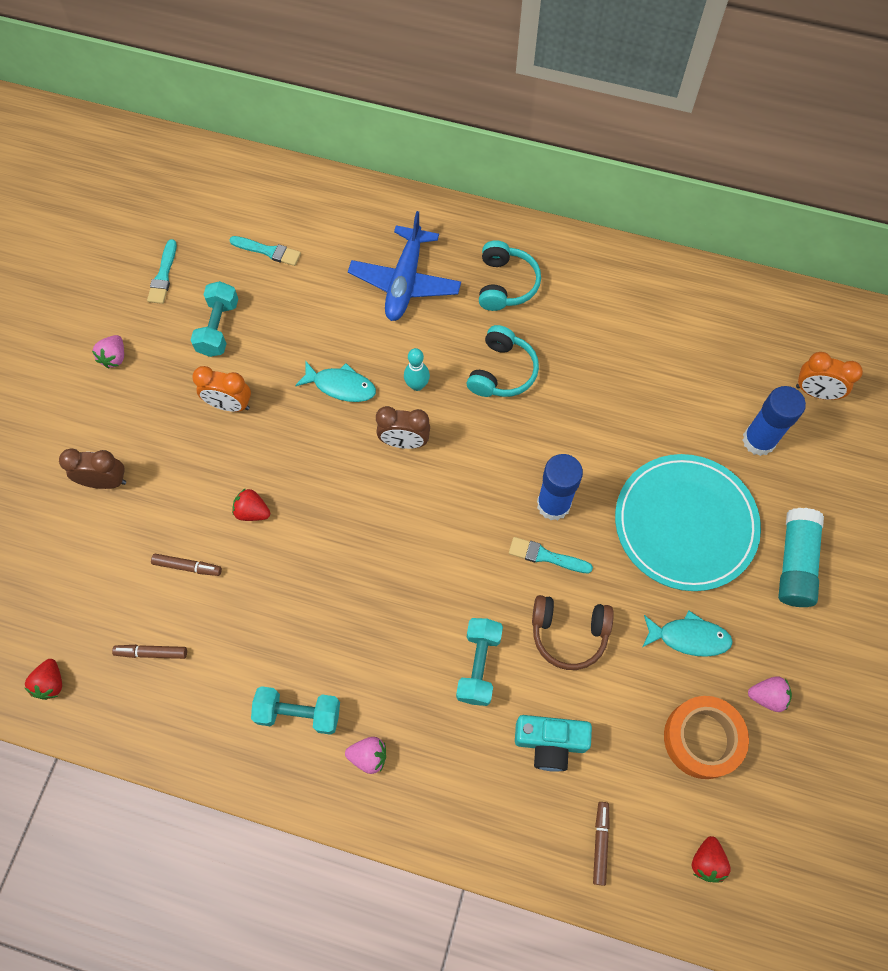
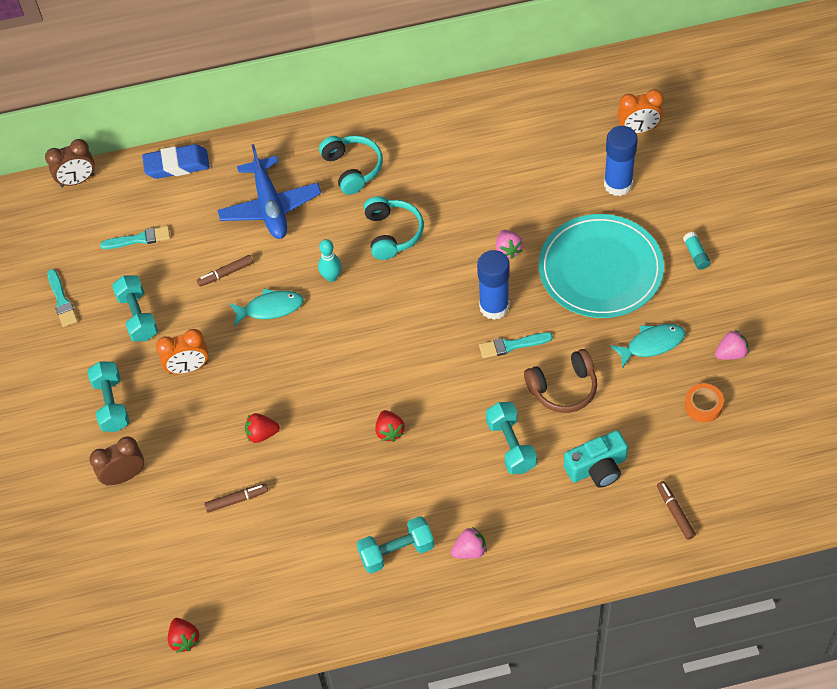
camera: 25 degrees left, 10 degrees down
(114, 357) = (64, 382): pink strawberry -> pink strawberry (508, 250)
(140, 403) = (111, 404): none -> turquoise dumbbell
(152, 653) = (251, 574): brown marker -> brown marker (226, 273)
(347, 195) = (177, 165): none -> blue eraser
(404, 442) = (349, 322): brown clock -> brown clock (77, 180)
(702, 739) = (703, 406): orange tape -> orange tape, size x0.58
(706, 861) = (755, 482): red strawberry -> red strawberry (389, 431)
(795, 563) = (696, 255): turquoise glue stick -> turquoise glue stick, size x0.48

